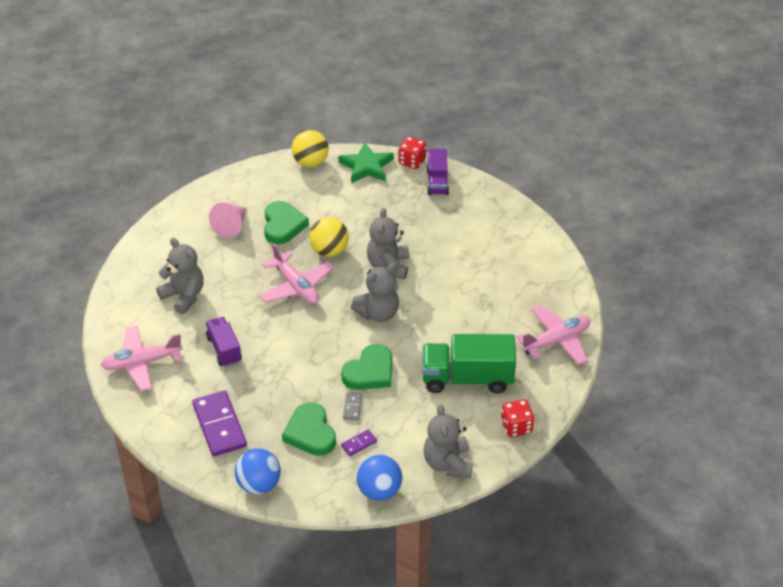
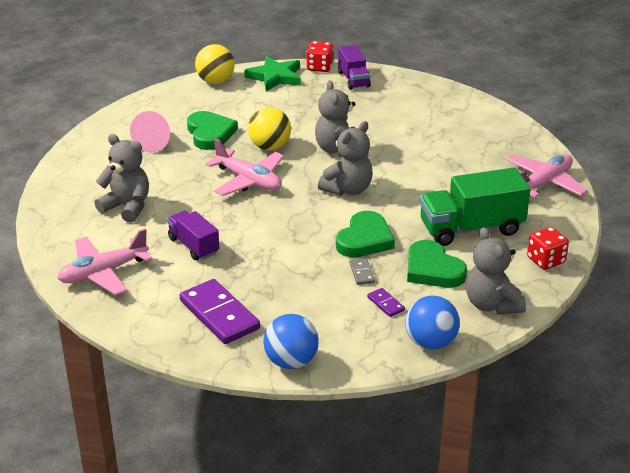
camera: 15 degrees left, 10 degrees down
(310, 433) = (326, 303): green heart -> green heart (433, 269)
(359, 443) = (385, 304): purple domino -> purple domino turned 75 degrees counterclockwise

